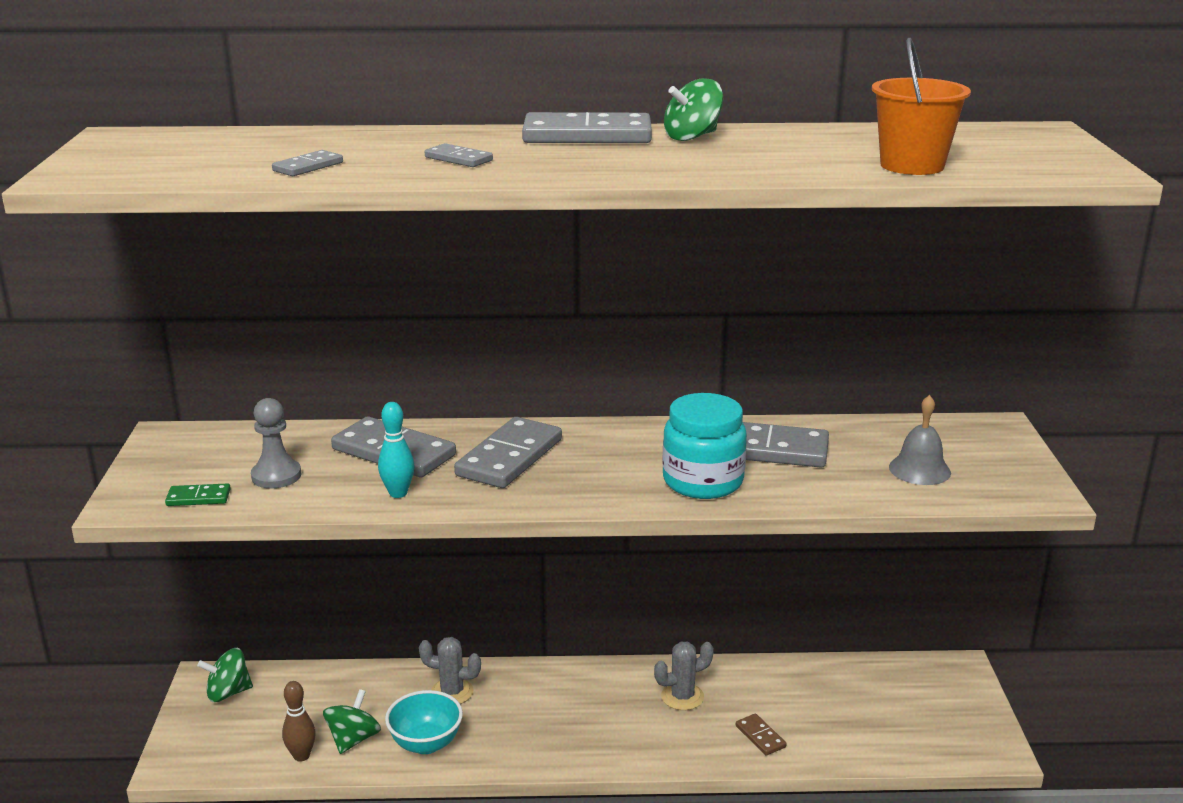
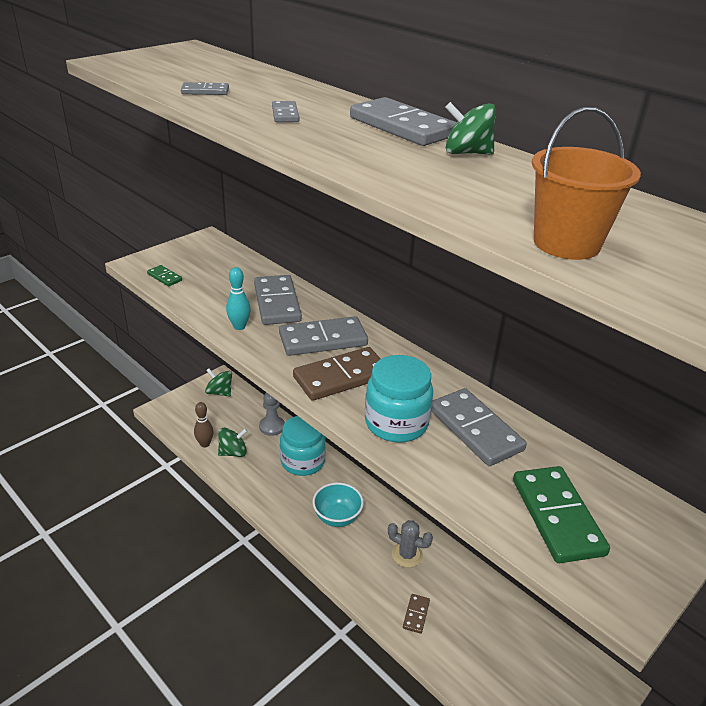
camera: 45 degrees right, 10 degrees up
(276, 476) = (210, 285): grey pawn -> grey pawn (272, 427)
(426, 743) = (257, 479): turquoise bowl -> turquoise bowl (337, 517)
(452, 692) = (302, 461): grey cactus -> turquoise jar
(588, 476) = (341, 377): none -> brown domino
(919, 469) = (557, 516): grey bell -> green domino

